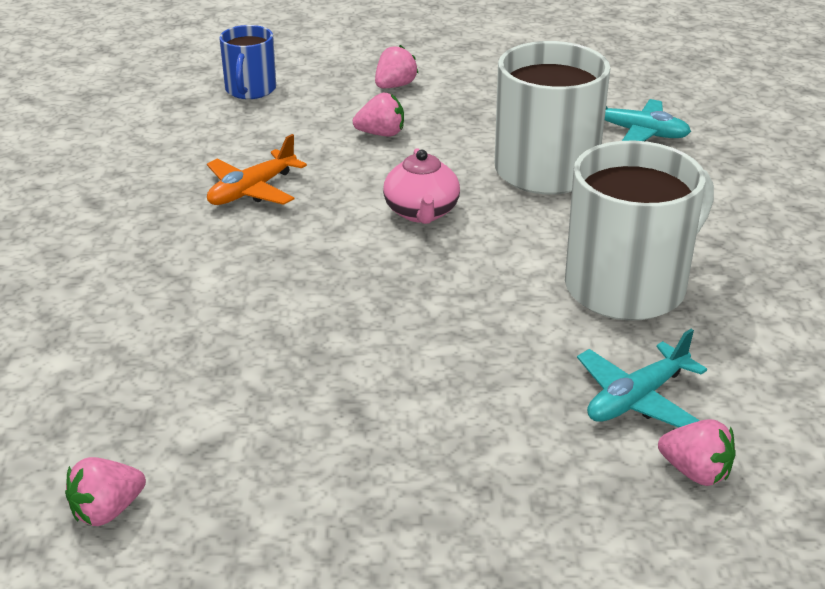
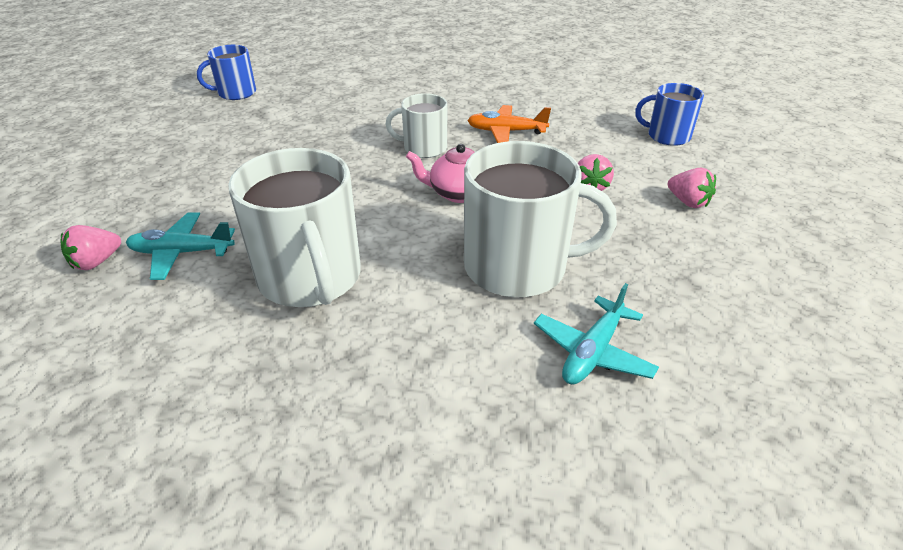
camera: 100 degrees right, 5 degrees up
(107, 511) = (236, 93): pink strawberry -> blue mug
(252, 190) = (506, 131): orange plane -> orange plane turned 45 degrees counterclockwise
(311, 249) = (424, 148): none -> white mug
(637, 399) = (182, 253): turquoise plane -> turquoise plane turned 60 degrees counterclockwise

